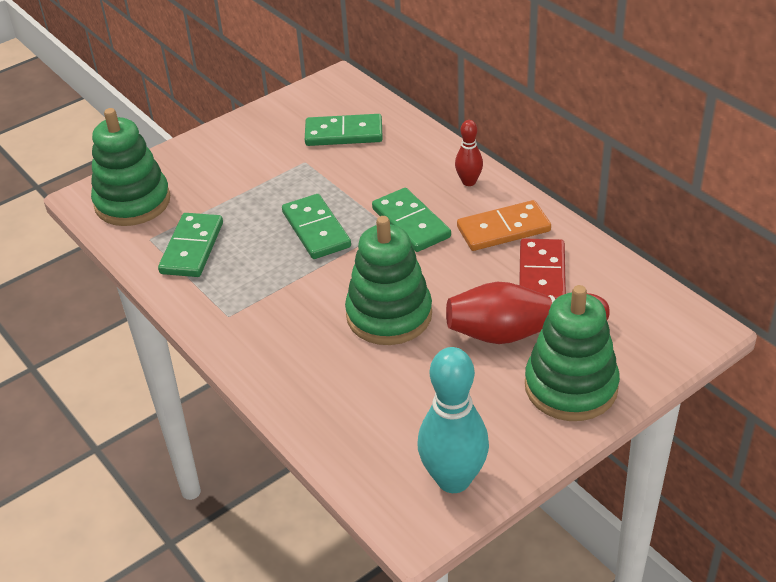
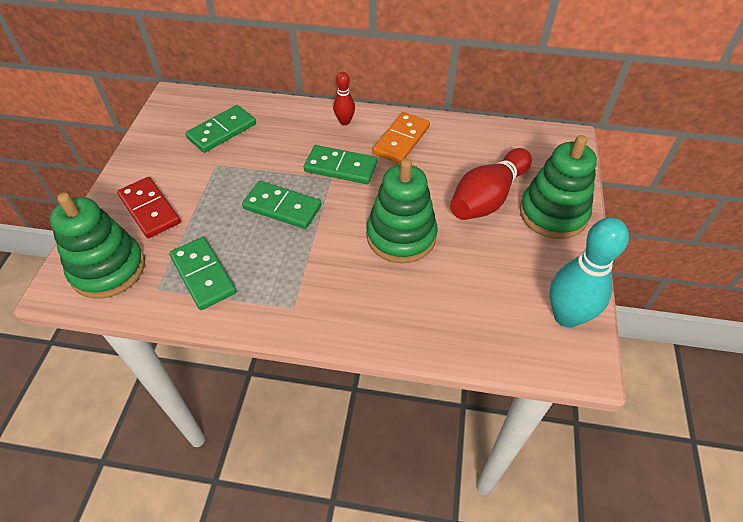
camera: 45 degrees left, 10 degrees up
(541, 275) = (457, 156): red domino -> red domino (149, 209)

